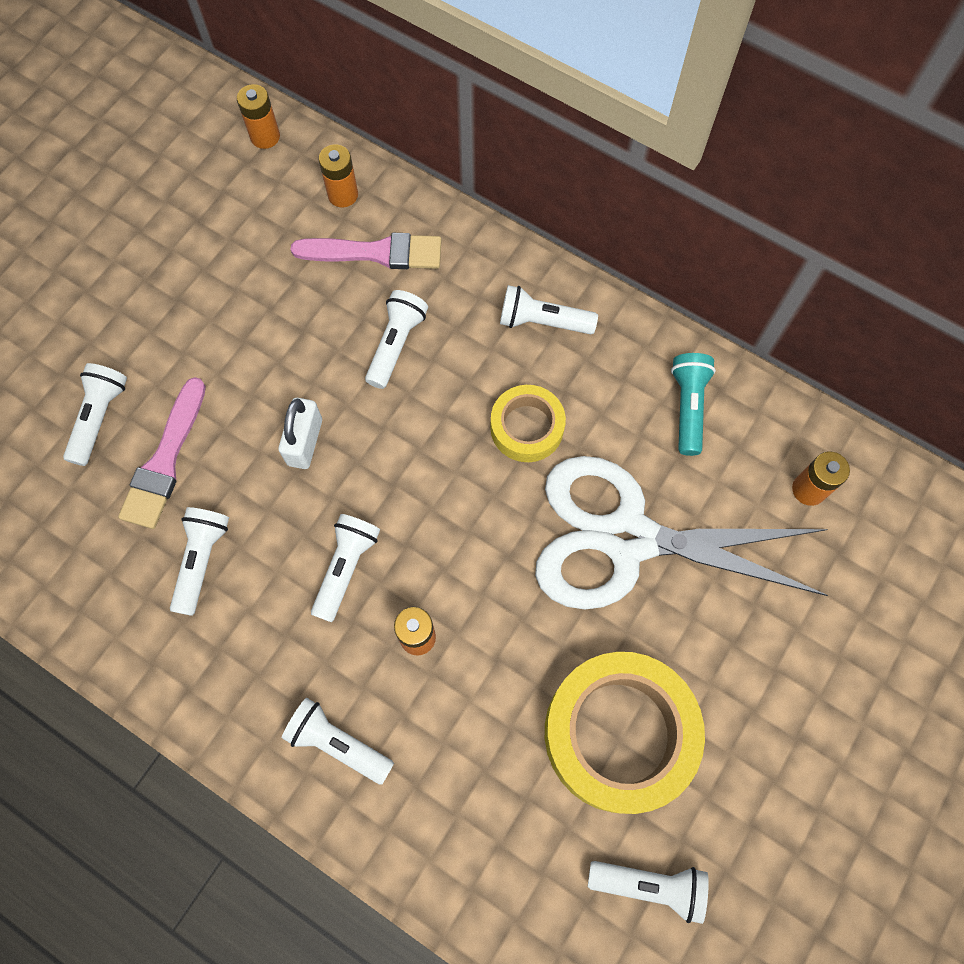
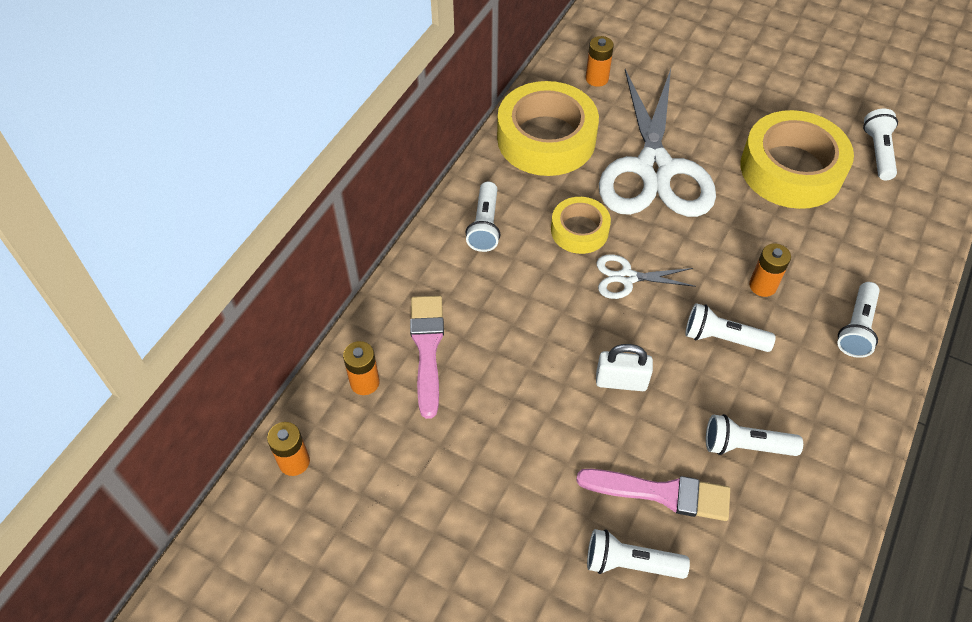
camera: 95 degrees left, 15 degrees down
(396, 344) = (518, 324): white flashlight -> none
(448, 471) = (626, 277): none -> white scissors
(688, 407) = (546, 139): turquoise flashlight -> yellow tape

